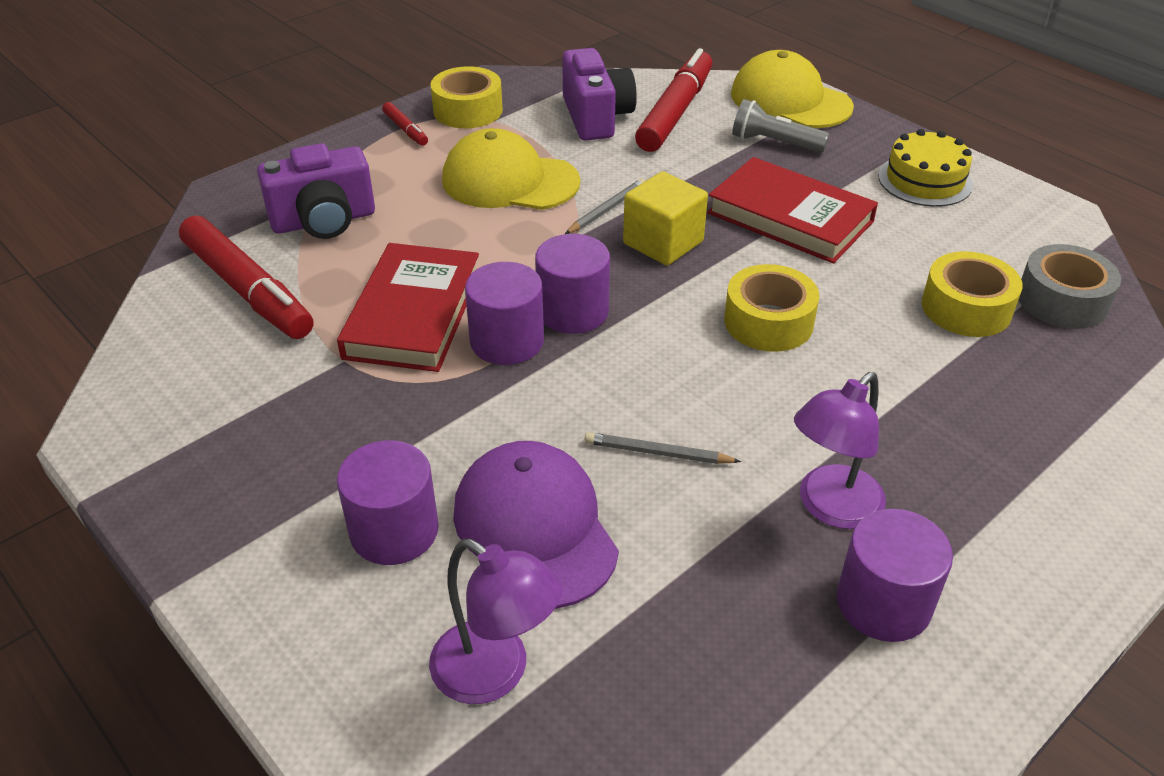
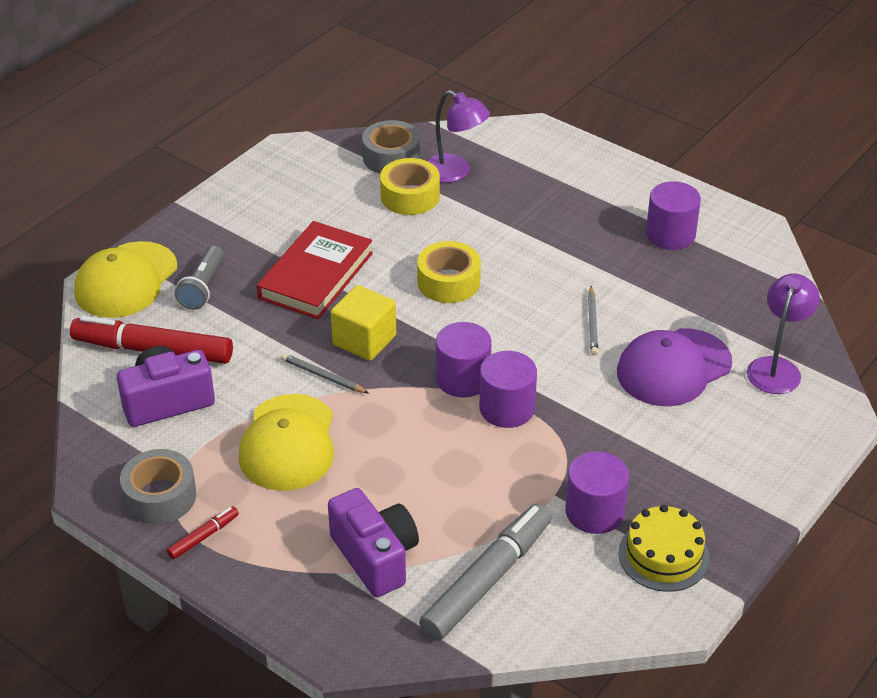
camera: 100 degrees left, 0 degrees up
(248, 290) = (487, 580): red marker -> grey marker
(394, 531) = (701, 429): purple cylinder -> purple cylinder (595, 512)
(413, 314) = (490, 466): red book -> none
(468, 110) = (160, 496): yellow tape -> grey tape
(830, 508) = (611, 252): purple lamp -> purple lamp (455, 172)
(924, 180) = (251, 208): yellow cake -> yellow cake (663, 555)

